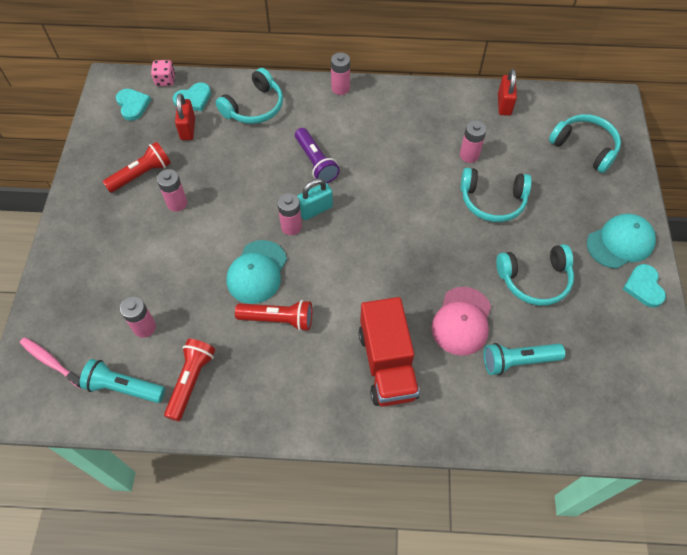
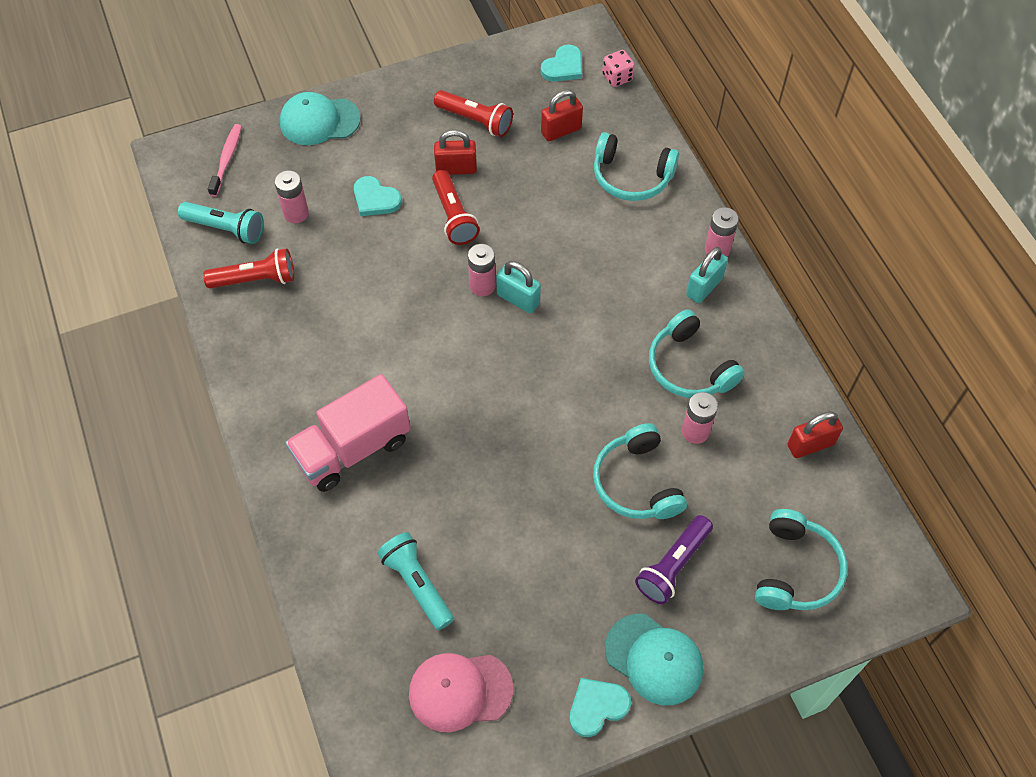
camera: 65 degrees right, 0 degrees up
(124, 387) = (225, 229): turquoise flashlight -> turquoise flashlight turned 120 degrees clockwise
(177, 203) = (456, 169): pink battery -> red padlock
(193, 99) = (607, 115): turquoise heart -> turquoise heart (375, 199)
(257, 272) = (407, 279): turquoise cap -> turquoise cap (319, 121)
(278, 319) = (359, 323): red flashlight -> red flashlight (453, 216)
(315, 162) = (586, 271): purple flashlight -> purple flashlight (673, 565)
(364, 106) = (704, 287): none -> turquoise padlock
(387, 364) = (352, 448): red truck -> pink truck
(462, 321) = (443, 506): pink cap -> pink cap (460, 691)
(534, 280) = (540, 569): turquoise headphones -> turquoise headphones (689, 367)

